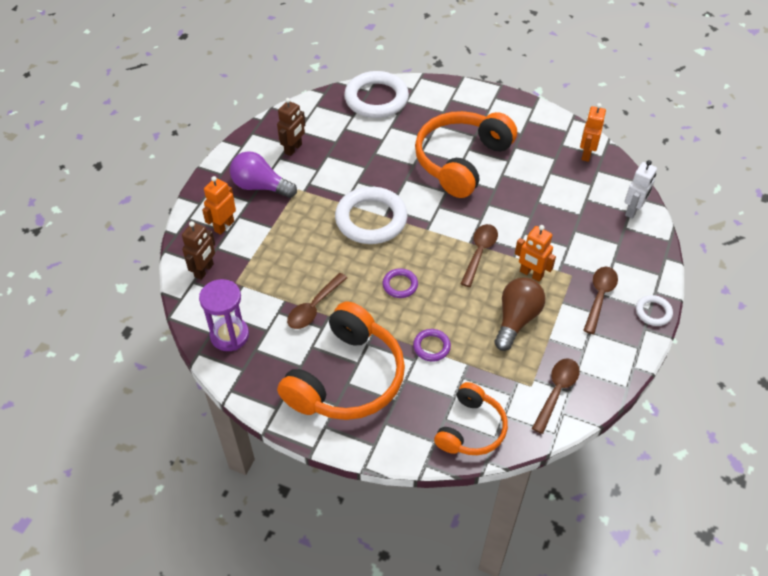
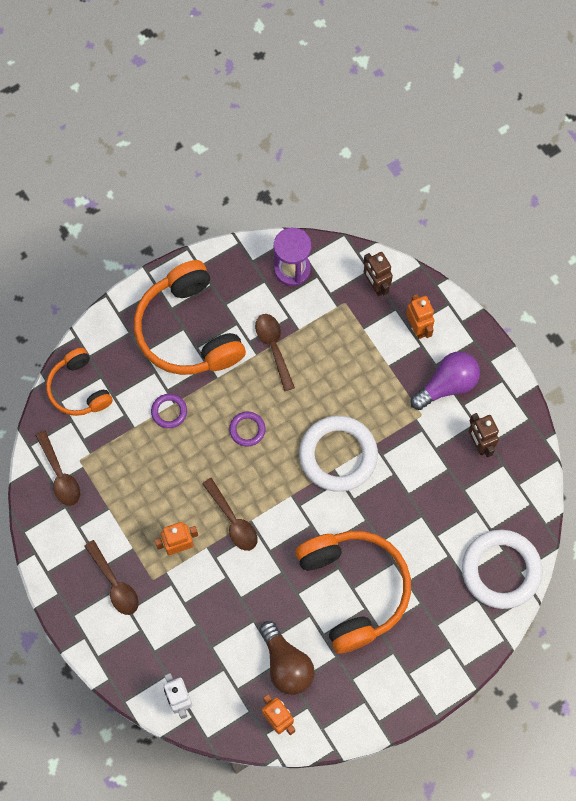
camera: 125 degrees right, 20 degrees up
(516, 320) = (144, 497): brown light bulb -> brown light bulb (286, 664)
(653, 312) = (67, 615): white ring -> none

